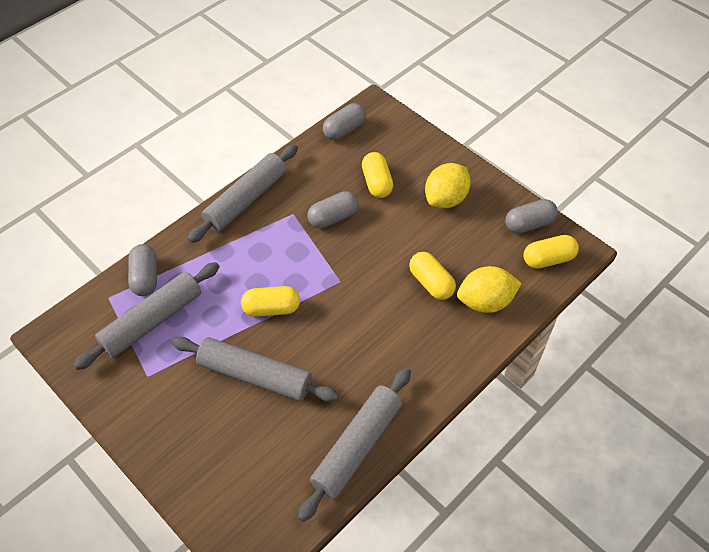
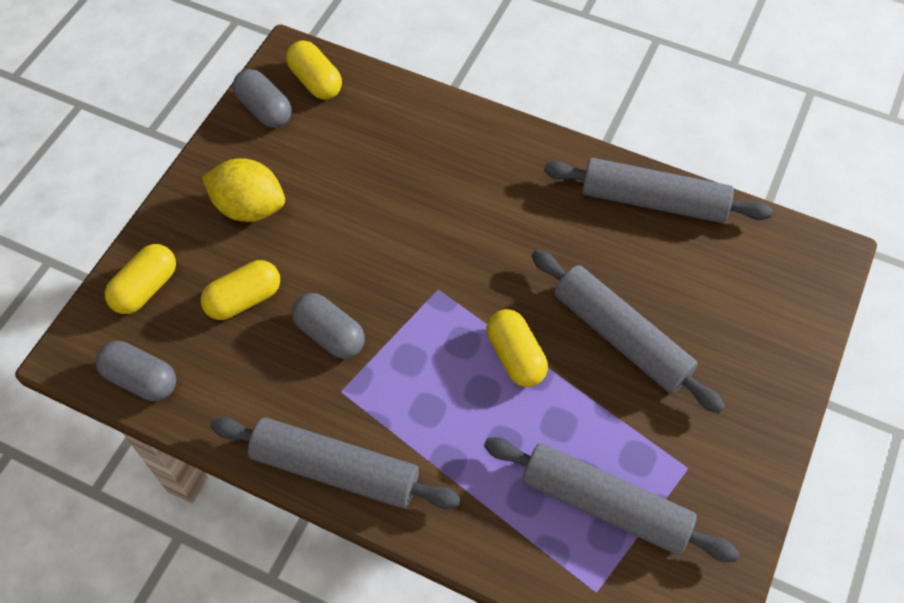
camera: 110 degrees left, 5 degrees up
(145, 277) = (537, 553): grey capsule -> none
(255, 375) = (621, 337): grey rolling pin -> grey rolling pin turned 45 degrees counterclockwise
(431, 283) = (399, 189): yellow capsule -> yellow capsule (146, 288)
(485, 302) = (405, 128): yellow lemon -> none

